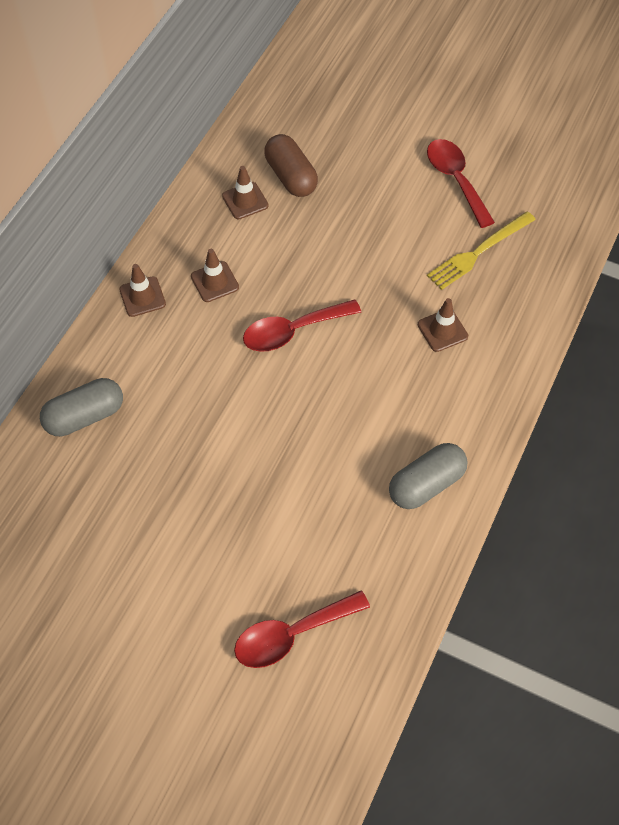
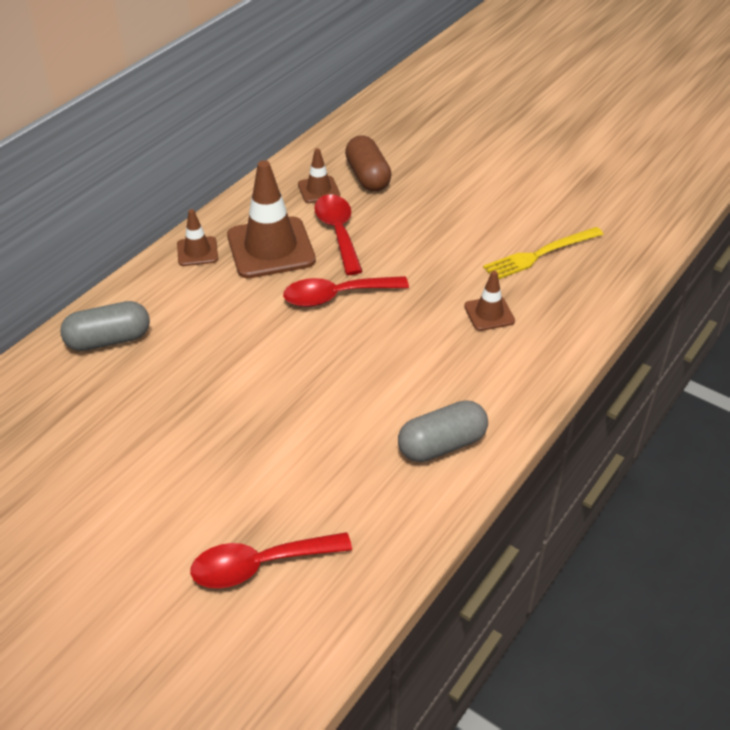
camera: 10 degrees right, 15 degrees down
(215, 282) = (271, 248): brown traffic cone -> brown traffic cone, size x1.99
(455, 180) = (528, 196): red spoon -> red spoon (338, 232)

